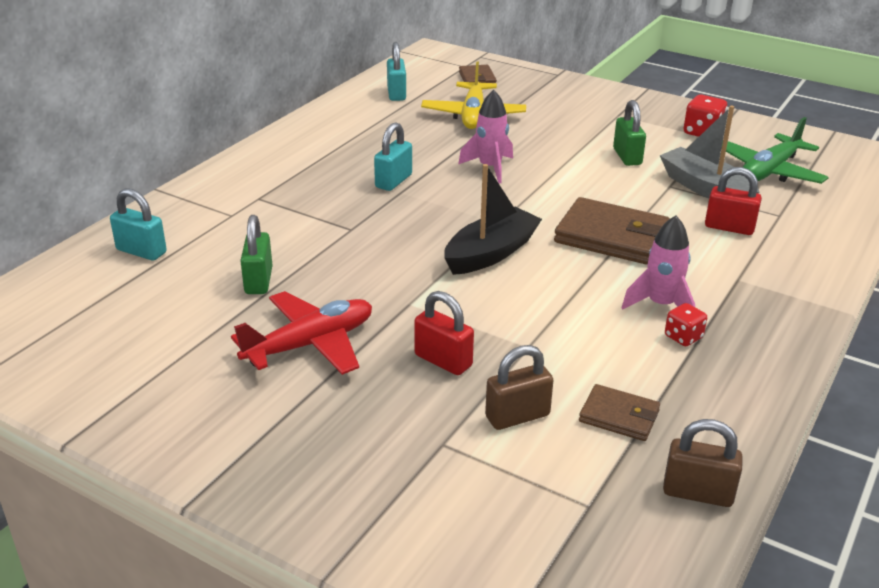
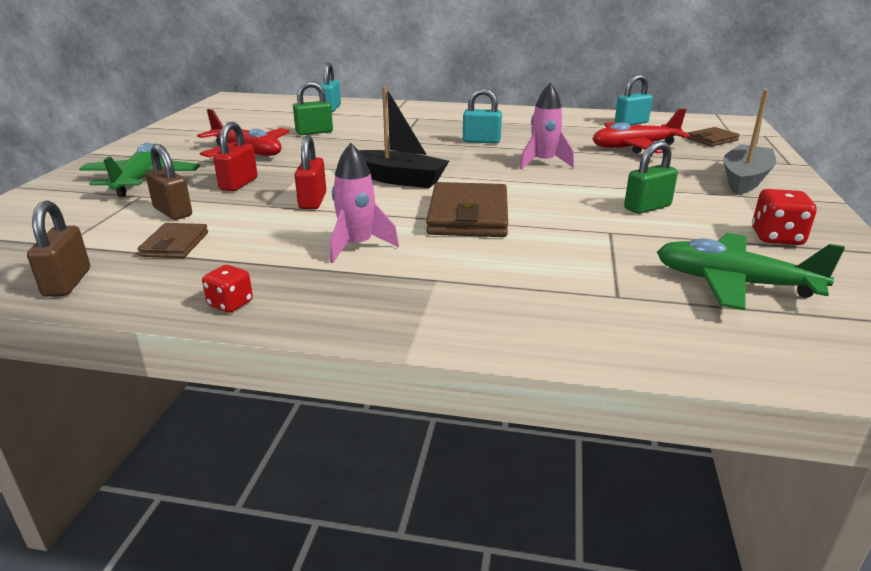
camera: 70 degrees right, 5 degrees down
(375, 442) = (142, 180): none -> green plane
(473, 115) = (634, 147): yellow plane -> red plane
(683, 337) = (305, 260): red dice -> red dice (230, 304)
(705, 188) = (628, 249): grey boat -> grey boat (744, 179)
(729, 227) = (549, 267): red padlock -> red padlock (313, 201)

